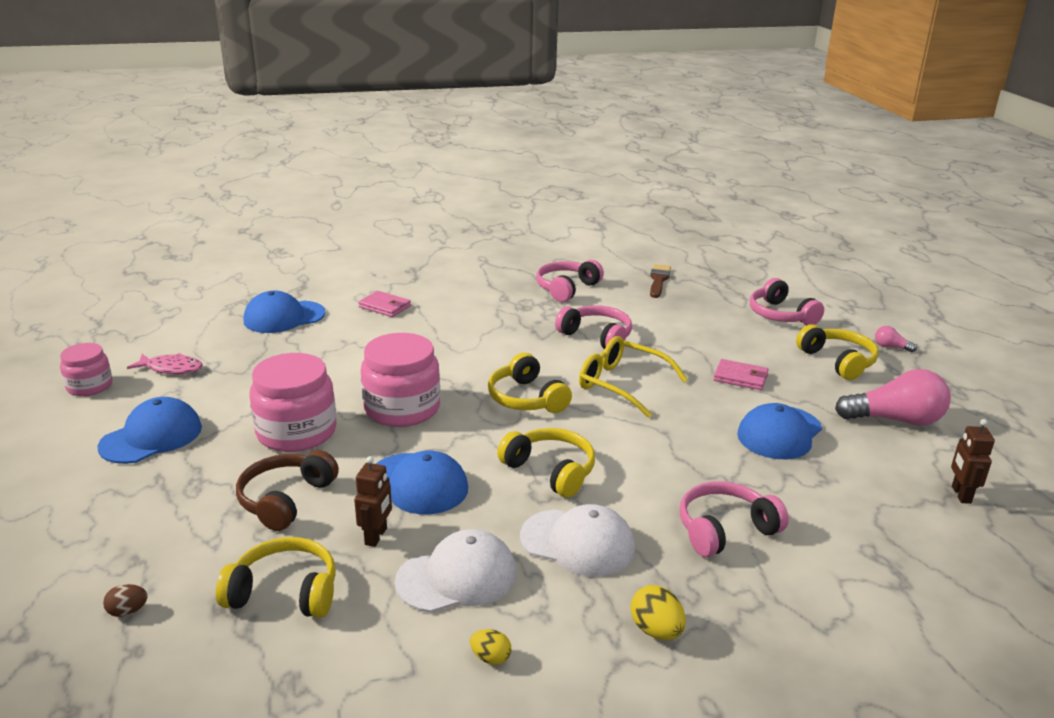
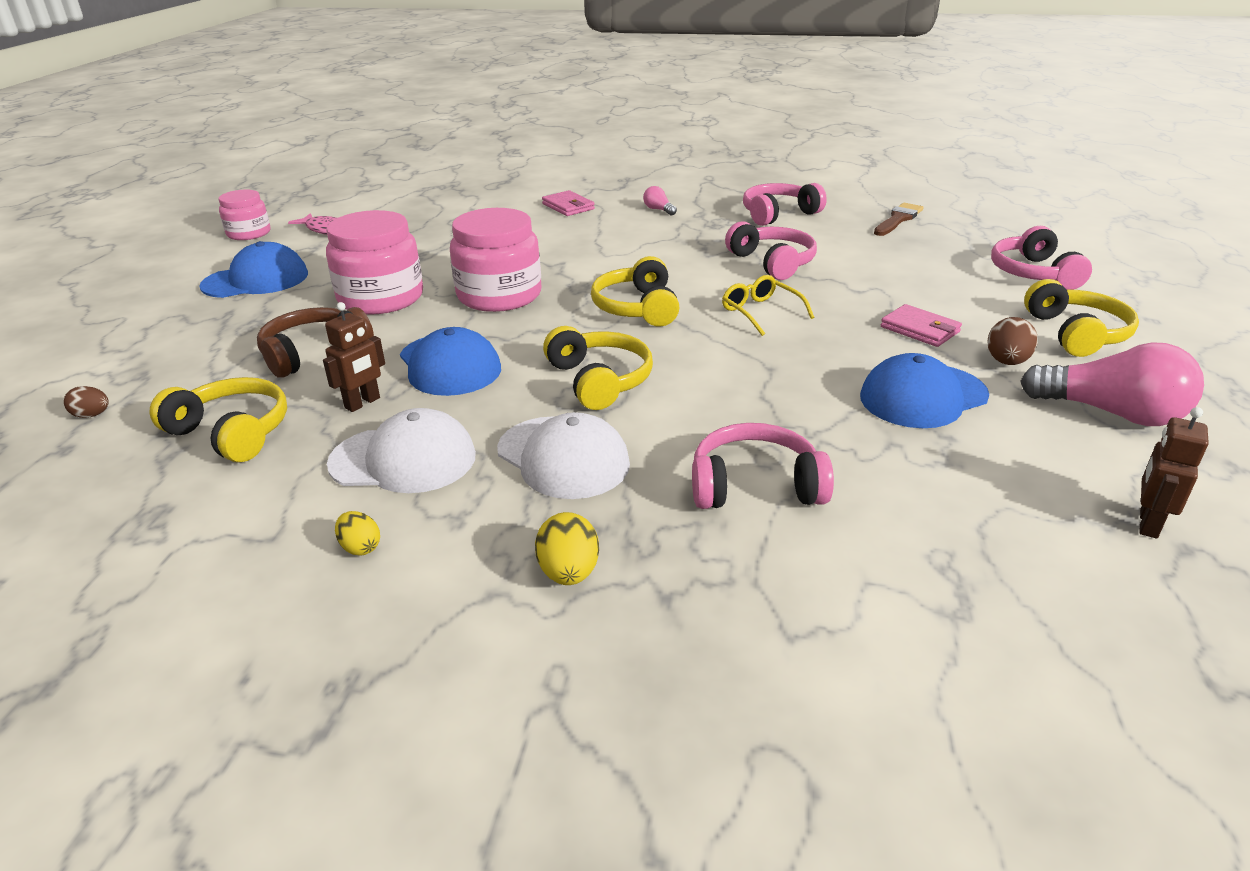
camera: 25 degrees right, 5 degrees up
(284, 317) = (464, 203): blue cap -> none
(622, 384) = (761, 312): yellow glasses -> yellow glasses, size x0.64
(811, 393) = (1006, 362): none -> brown egg
(891, 347) = (1173, 330): pink light bulb -> pink light bulb (658, 210)

